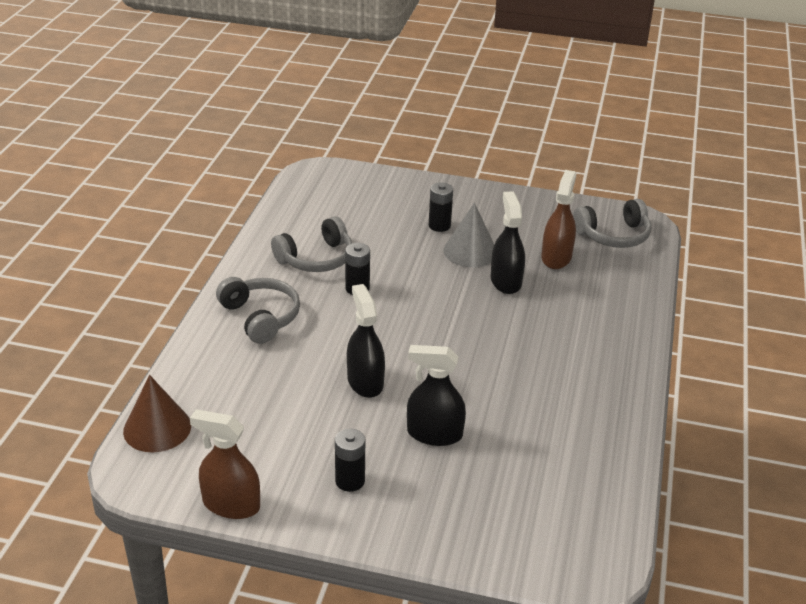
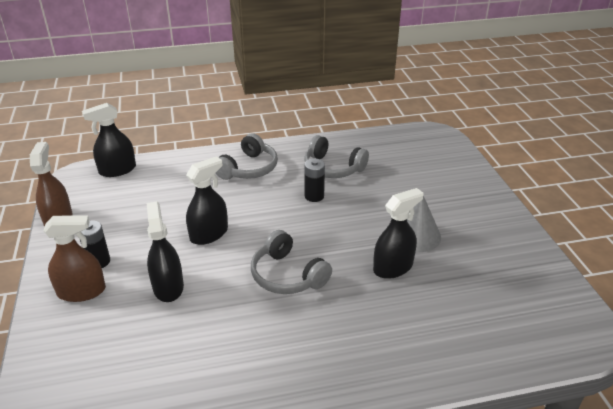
camera: 65 degrees right, 0 degrees up
(157, 428) = (117, 170): brown cone -> black spray bottle
(439, 225) = (433, 208): black battery -> none
(556, 257) = (459, 288): brown spray bottle -> brown spray bottle (81, 291)
(613, 235) = (539, 318): grey headphones -> grey headphones (287, 275)

